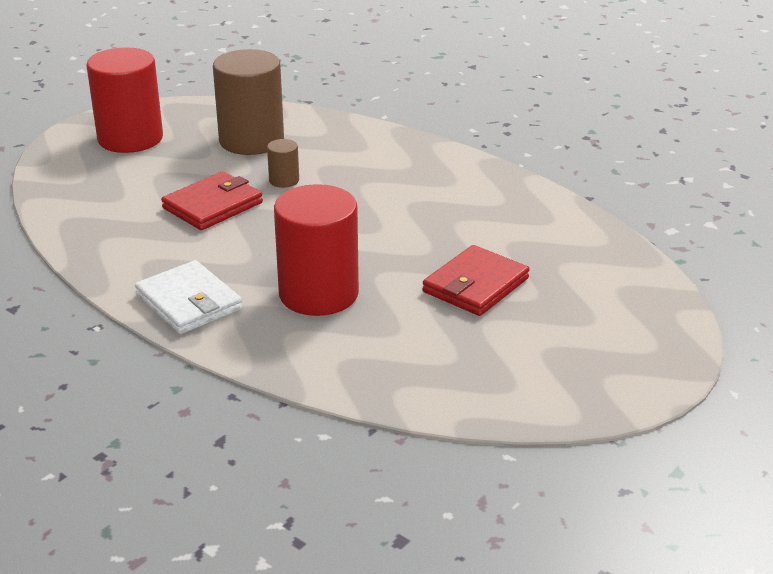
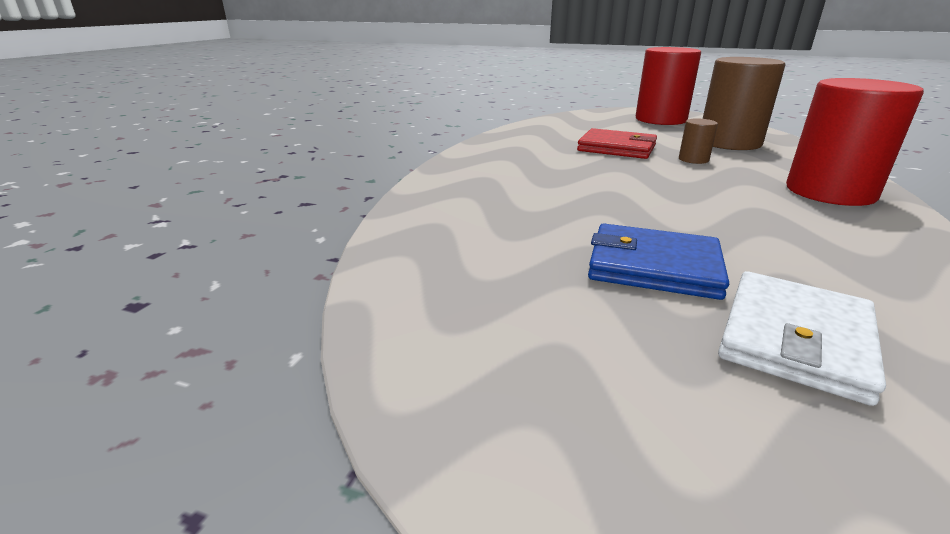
camera: 70 degrees right, 5 degrees down
(189, 302) = (479, 163): white wallet -> white wallet (795, 338)
(318, 294) = (538, 197): red cylinder -> red cylinder (830, 192)
(476, 285) = (654, 266): red wallet -> blue wallet

